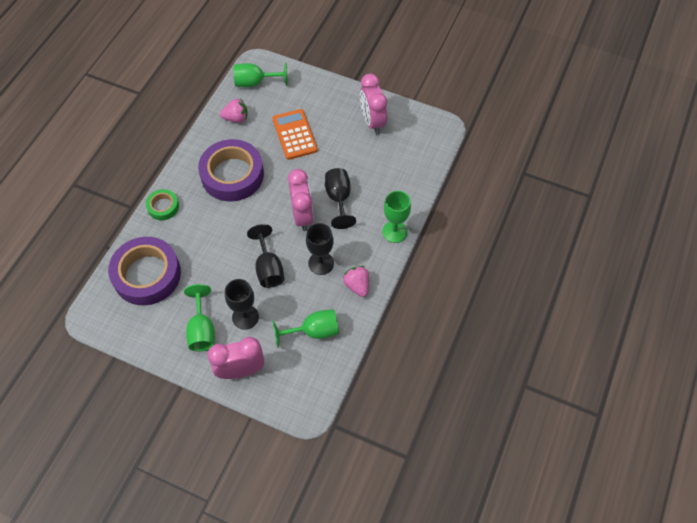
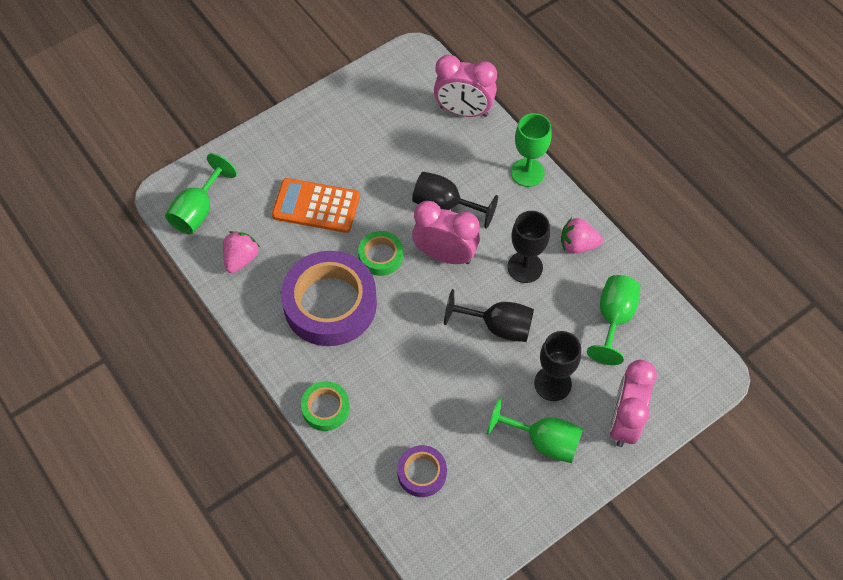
camera: 60 degrees left, 0 degrees up
(147, 275) = (422, 473): purple tape -> purple tape, size x0.49
(280, 183) = (381, 256): none -> green tape
(372, 121) = (355, 117): pink clock -> pink clock (463, 111)

